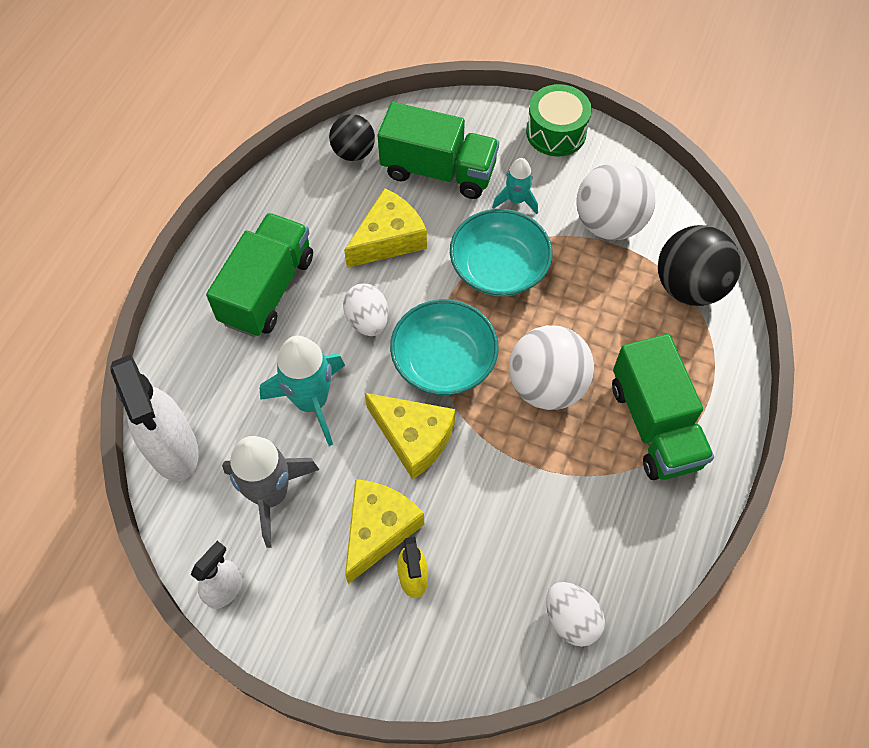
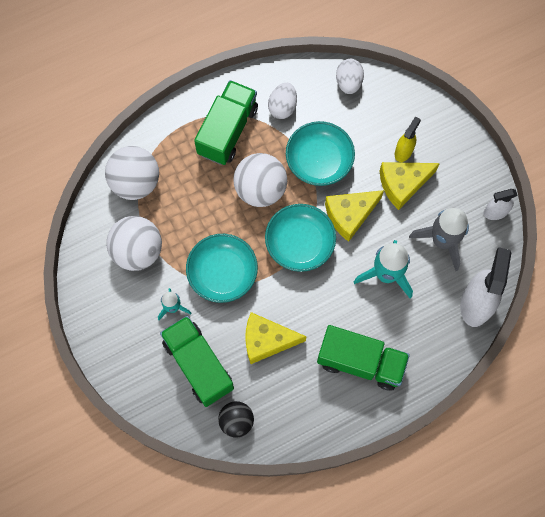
camera: 140 degrees left, 10 degrees up
(267, 290) = (360, 362): green truck -> green truck turned 135 degrees counterclockwise
(367, 321) = (320, 298): white egg -> white egg (282, 107)
(413, 438) = (350, 215): yellow cheese -> yellow cheese turned 105 degrees counterclockwise
(510, 476) = (319, 161): none -> turquoise bowl
(556, 132) = (105, 335): green drum -> none
(689, 286) = (135, 182): black ball -> white ball

